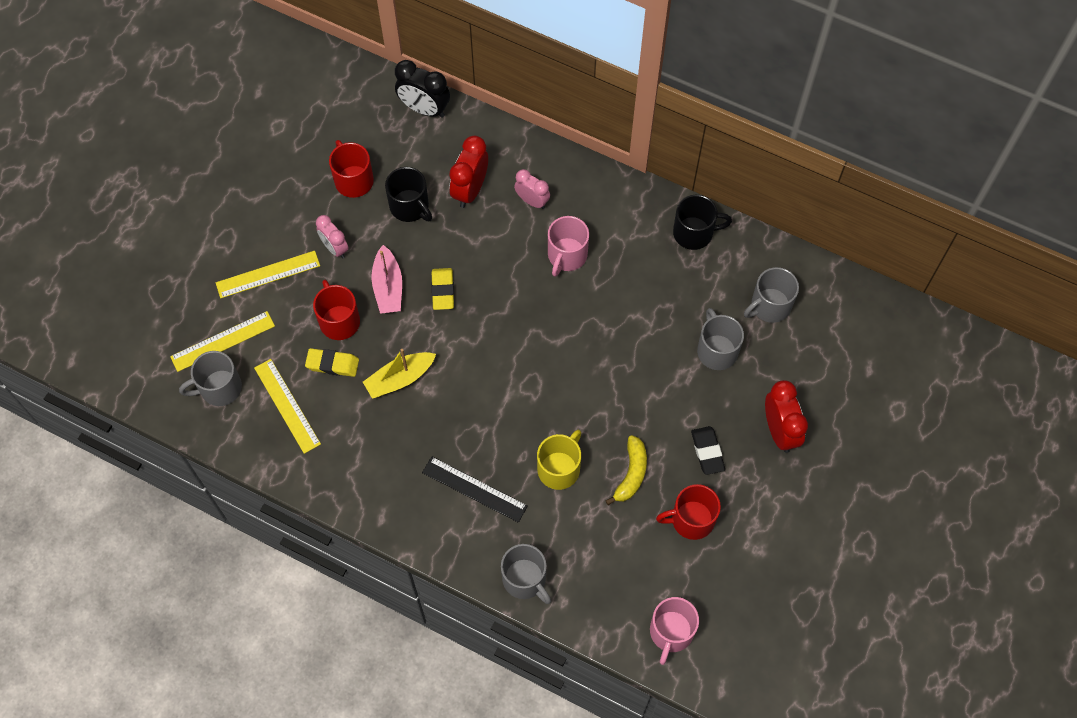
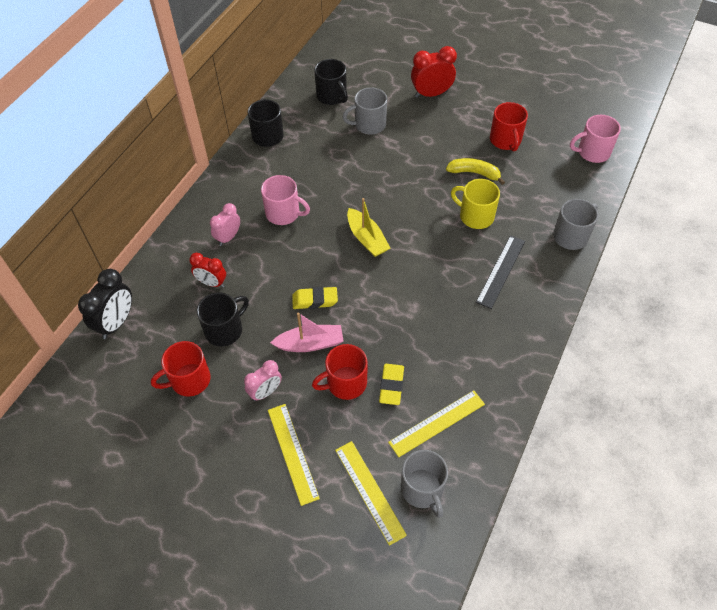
camera: 90 degrees left, 10 degrees down
(399, 379) = (403, 330): yellow boat -> yellow boat (367, 239)
(470, 190) = (212, 283): red clock -> red clock, size x0.66
(671, 632) = (592, 152): pink mug -> pink mug turned 150 degrees clockwise
(707, 452) = (451, 131): black eraser -> none
(769, 306) = (332, 96): grey mug -> black mug

